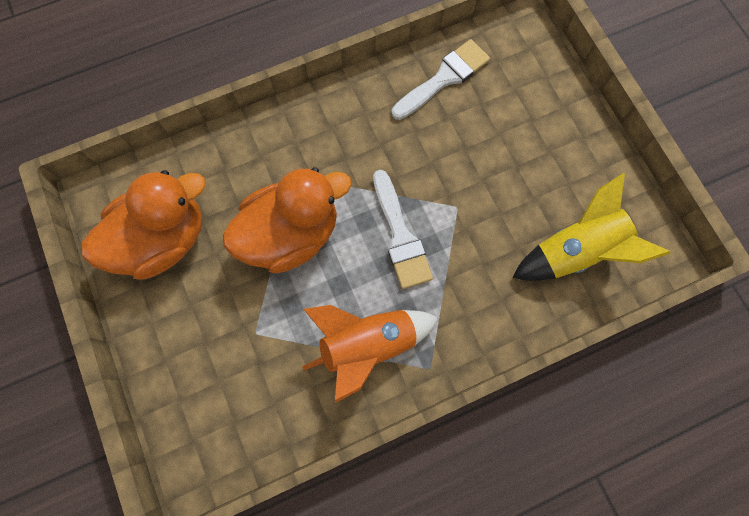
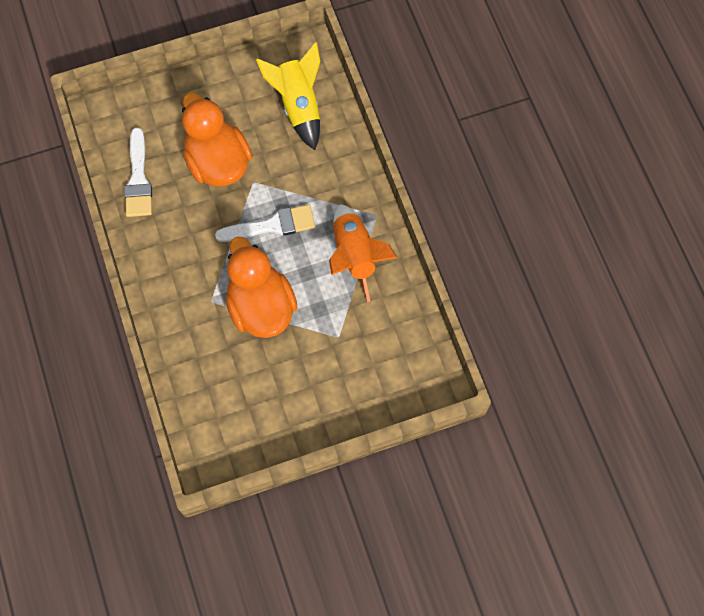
camera: 85 degrees left, 5 degrees down
(163, 239) = (253, 407): orange duck -> orange duck (218, 162)
(444, 78) = (138, 179): white brush -> white brush turned 150 degrees counterclockwise

